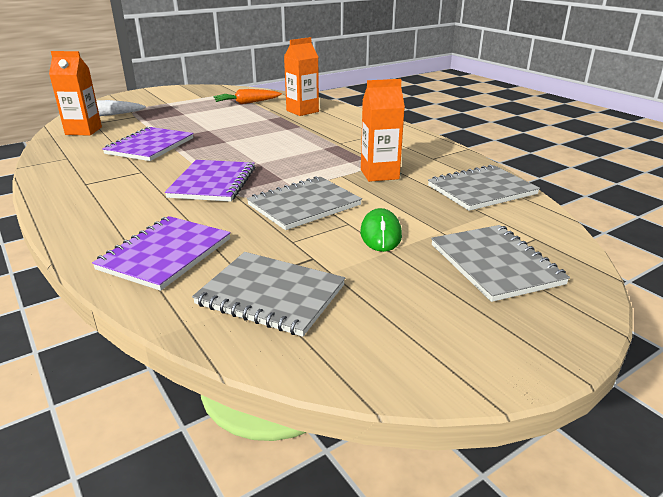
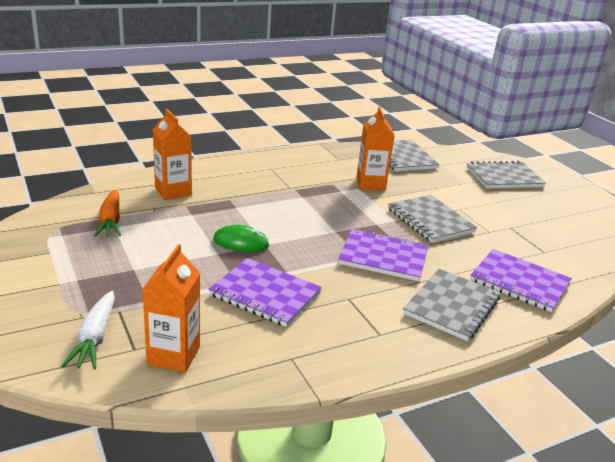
camera: 85 degrees left, 0 degrees up
(271, 295) = (558, 245): grey notebook -> grey notebook (451, 306)
(381, 234) = (473, 201): green mouse -> green mouse (241, 243)

